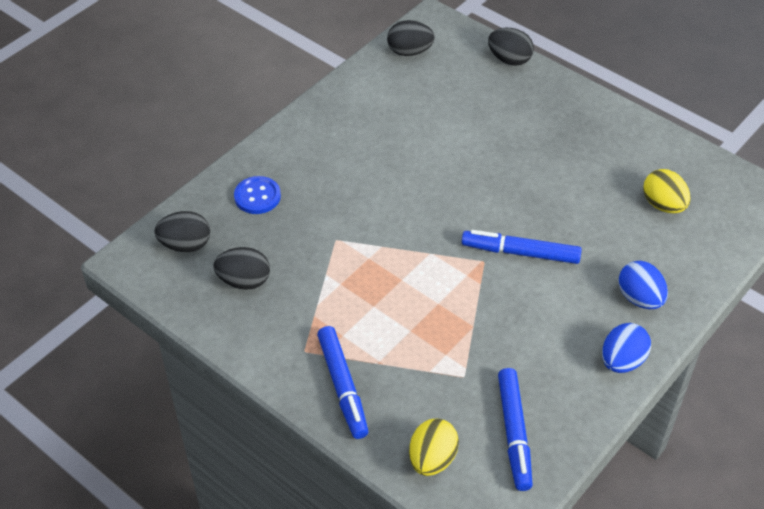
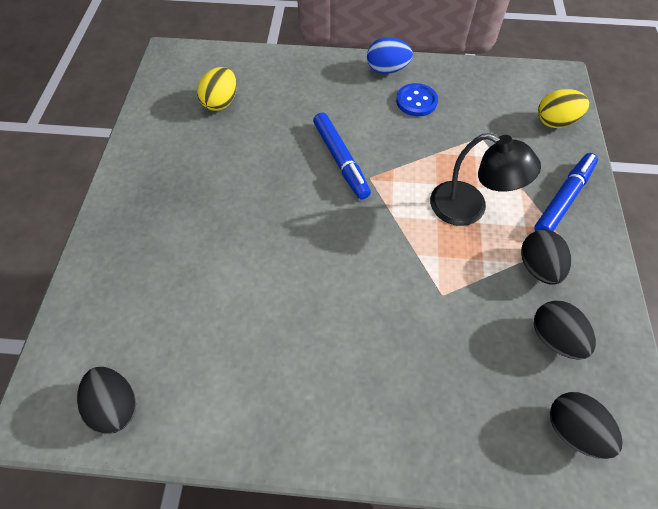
camera: 125 degrees left, 10 degrees up
(257, 196) = (455, 407): blue button -> blue button (416, 101)
(393, 309) = (469, 208): none -> black lamp
(509, 59) = (80, 293): black egg -> black egg (538, 267)
(514, 433) = (493, 94): blue marker -> none
(639, 298) = (326, 81): blue egg -> none

